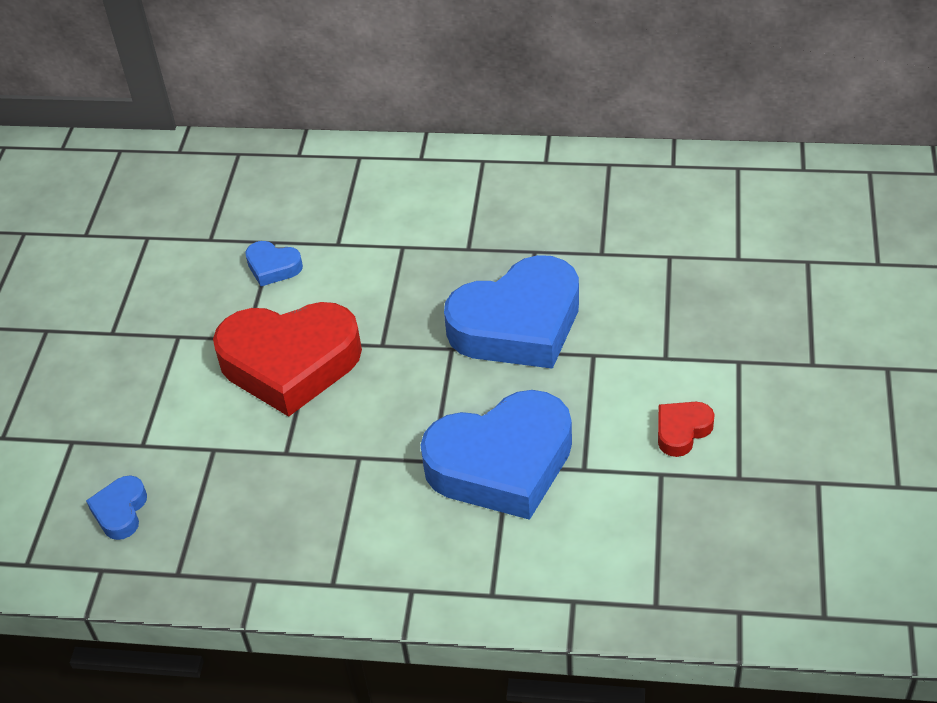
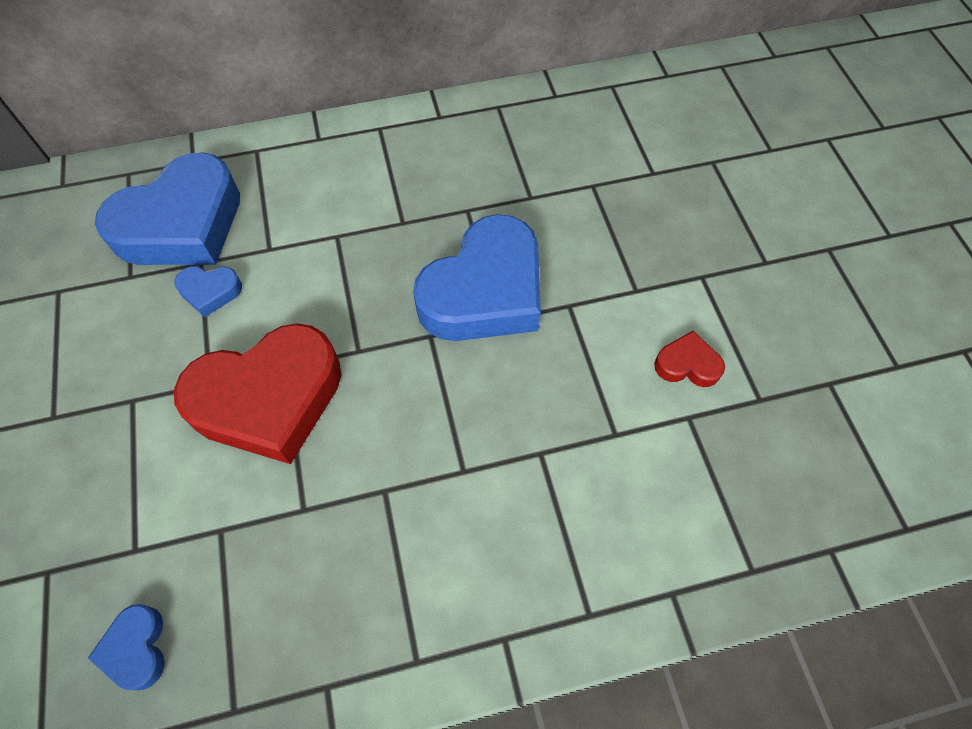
camera: 25 degrees left, 15 degrees up
(502, 463) = (534, 453): blue heart -> blue heart (182, 224)
(682, 431) = (687, 364): red heart -> red heart turned 75 degrees clockwise

